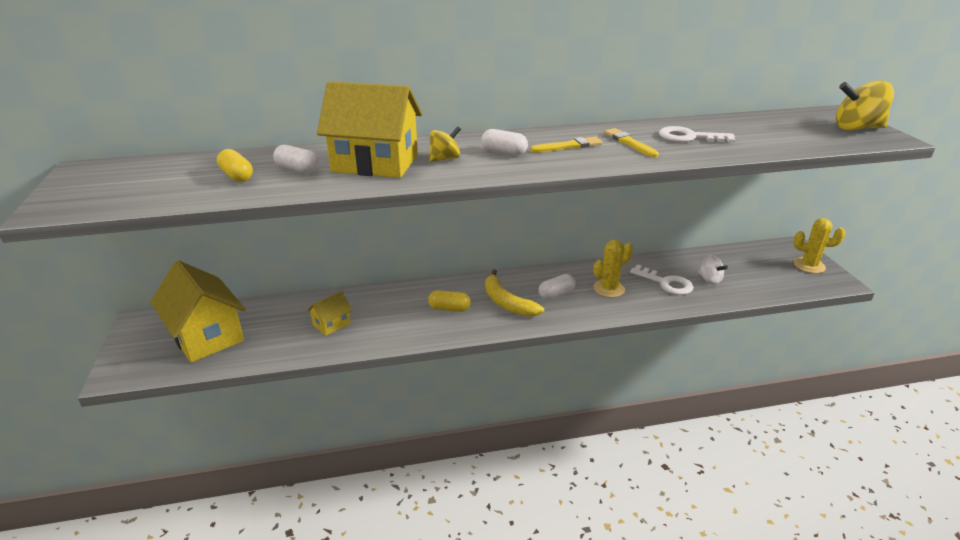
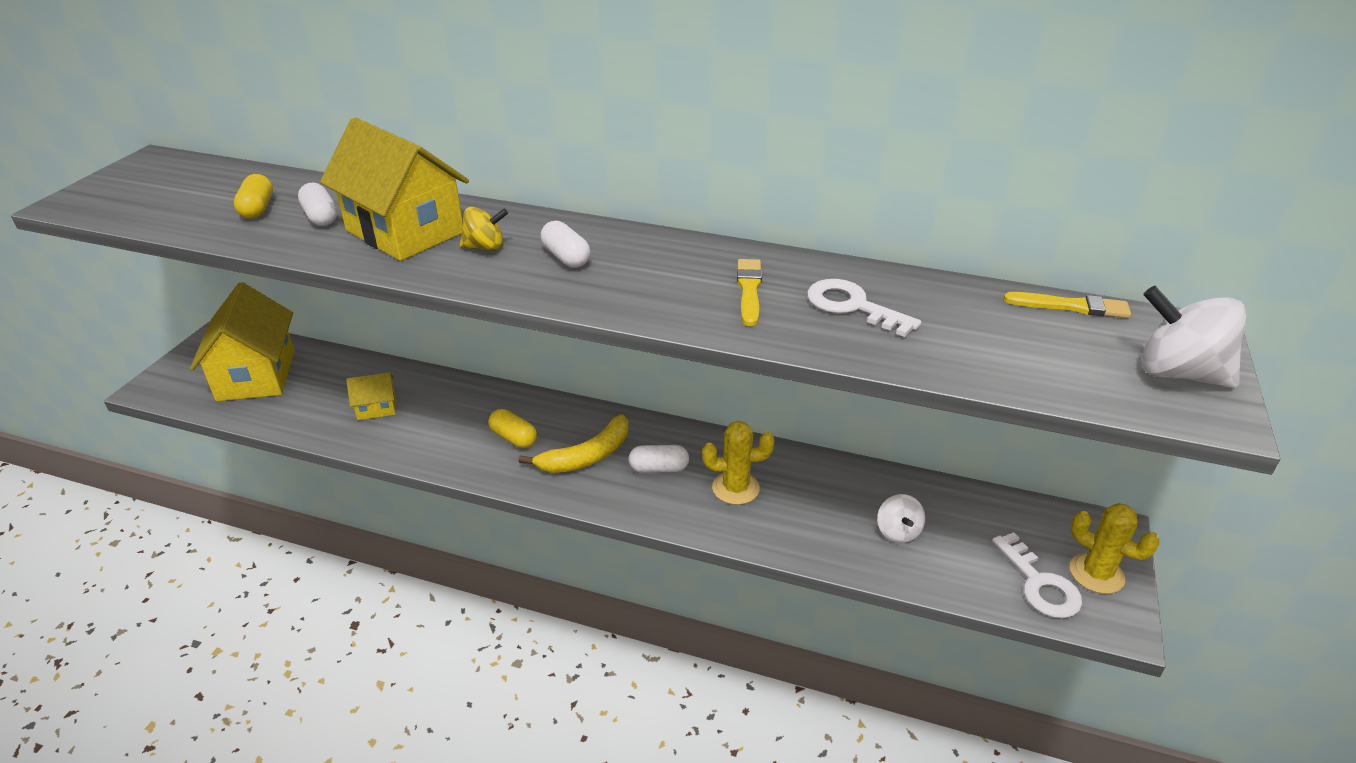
camera: 30 degrees right, 5 degrees up
(507, 302) = (586, 456): yellow banana -> yellow banana turned 120 degrees counterclockwise
(569, 146) = (660, 272): yellow brush -> yellow brush (1071, 306)
(666, 283) = (826, 511): white key -> white key (1040, 584)
(856, 128) = (1178, 373): yellow spinning top -> white spinning top

